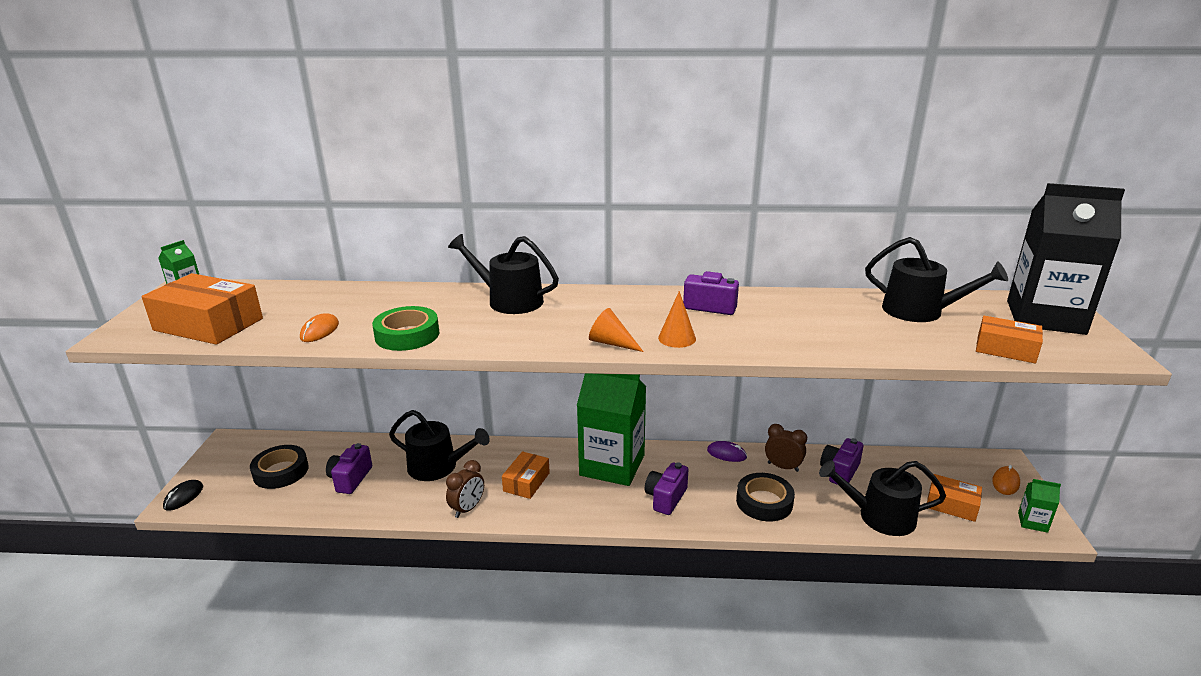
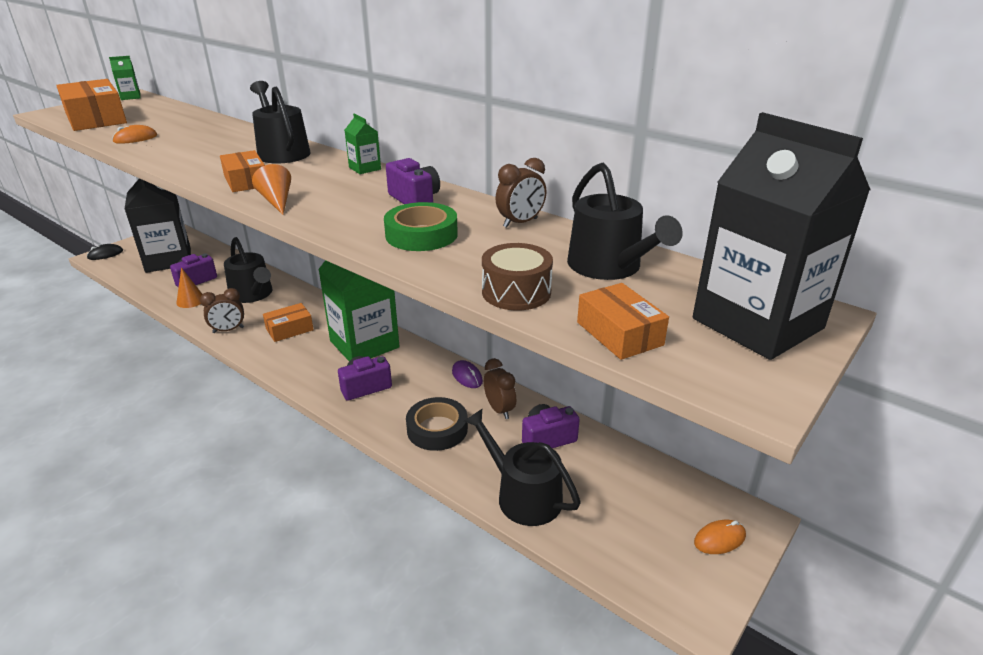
camera: 35 degrees right, 5 degrees up
(281, 471) = (168, 260): black tape -> black carton
(407, 335) = (172, 155): green tape -> green tape (421, 234)
(677, 338) = (330, 214): orange cone -> orange cone (190, 300)
(813, 300) = (520, 223): none -> brown clock
(910, 347) = (516, 292): none -> brown drum
(951, 505) = (616, 526): orange box -> orange box (246, 181)
(1032, 522) = (687, 593): green carton -> green carton (365, 168)

